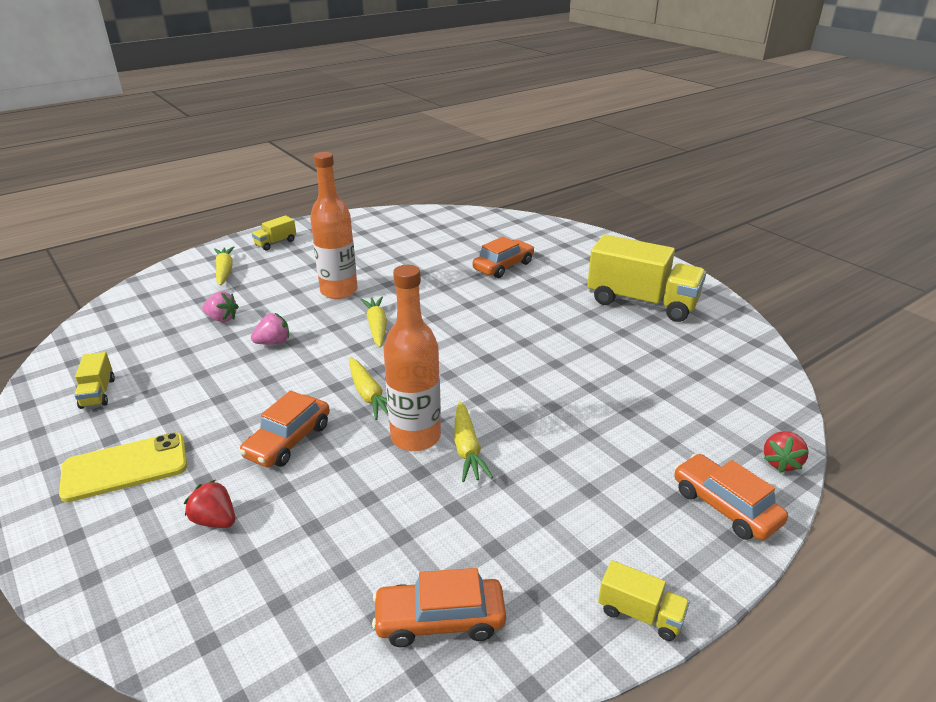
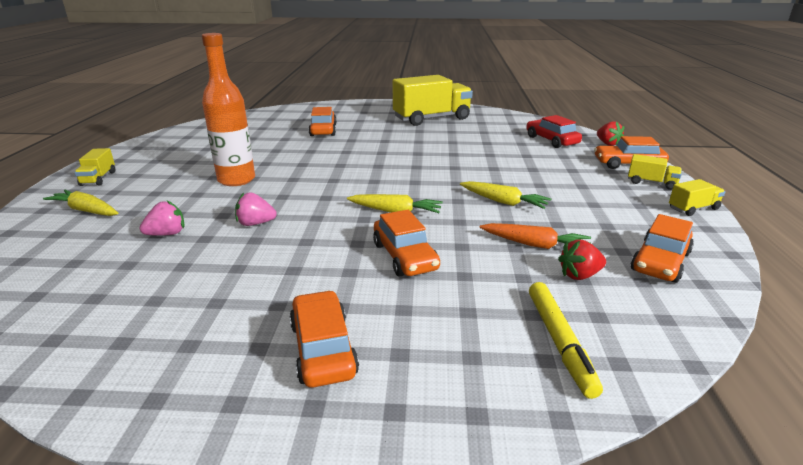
camera: 50 degrees left, 5 degrees down
(98, 393) = (157, 335): yellow truck -> yellow truck (651, 183)
(125, 467) = (323, 349): yellow phone -> orange car
(215, 520) = (468, 318): red strawberry -> red strawberry (579, 275)
(215, 591) = (559, 342): none -> yellow marker
(273, 342) = (255, 223): pink strawberry -> pink strawberry turned 105 degrees counterclockwise
(377, 327) = (314, 183): yellow carrot -> none
(387, 509) = (535, 245): none -> orange carrot
(415, 437) = (468, 212): orange bottle -> none
(712, 411) = (551, 140): none -> red car

